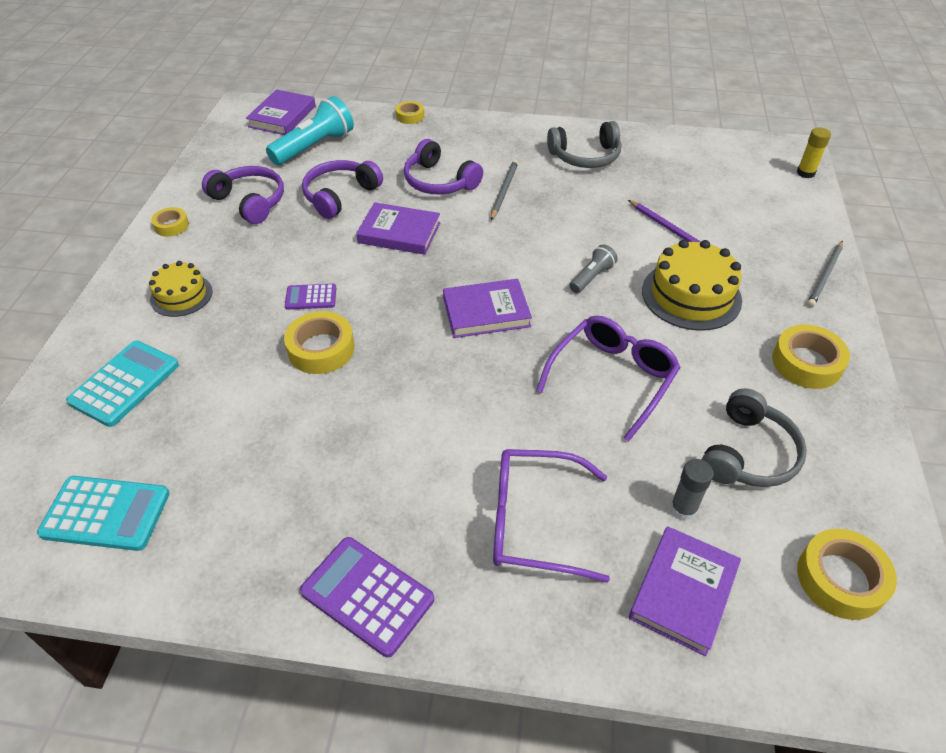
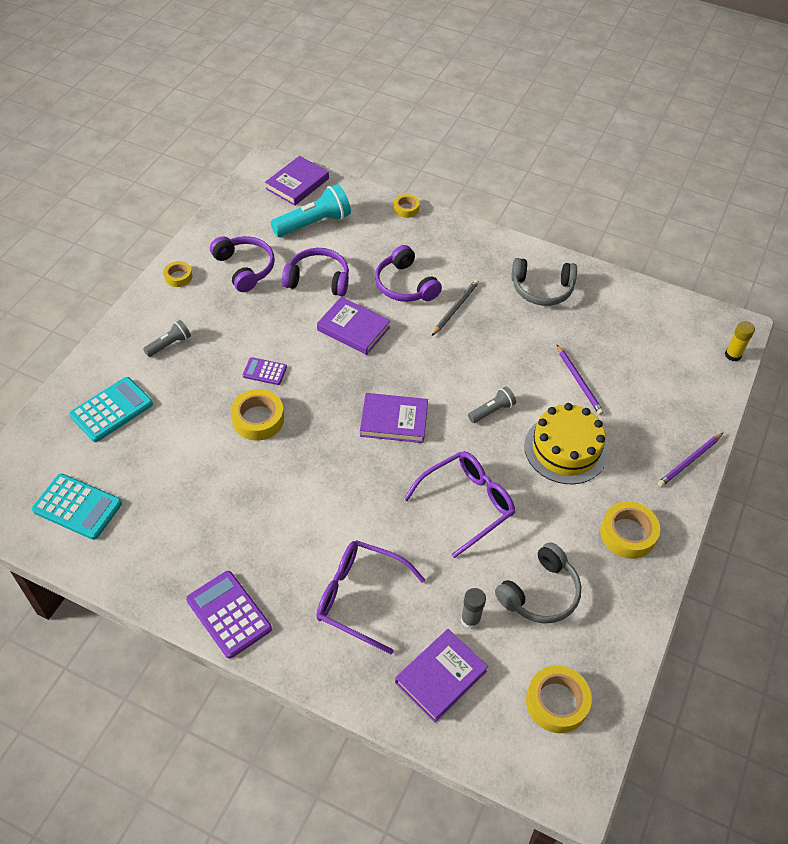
camera: 15 degrees right, 5 degrees up
(181, 295) = (169, 344): yellow cake -> grey flashlight
(340, 195) = (318, 279): purple headphones -> purple headphones turned 45 degrees clockwise
(825, 276) = (689, 461): grey pencil -> purple pencil

